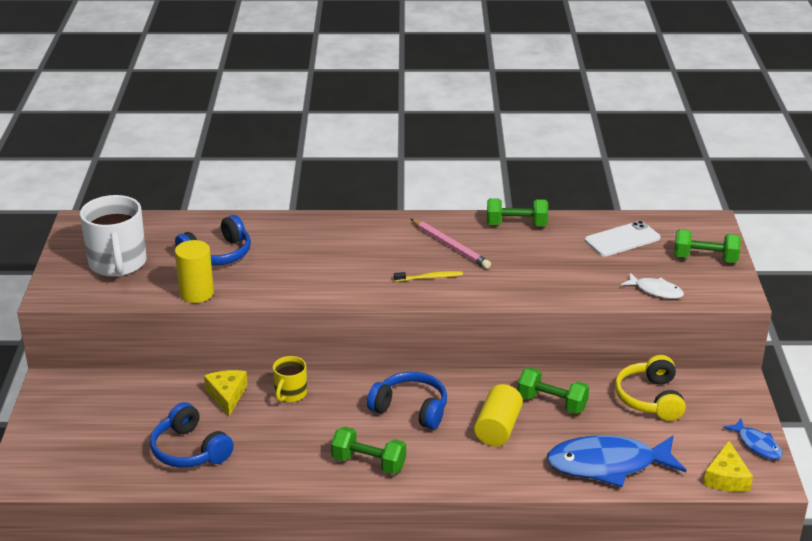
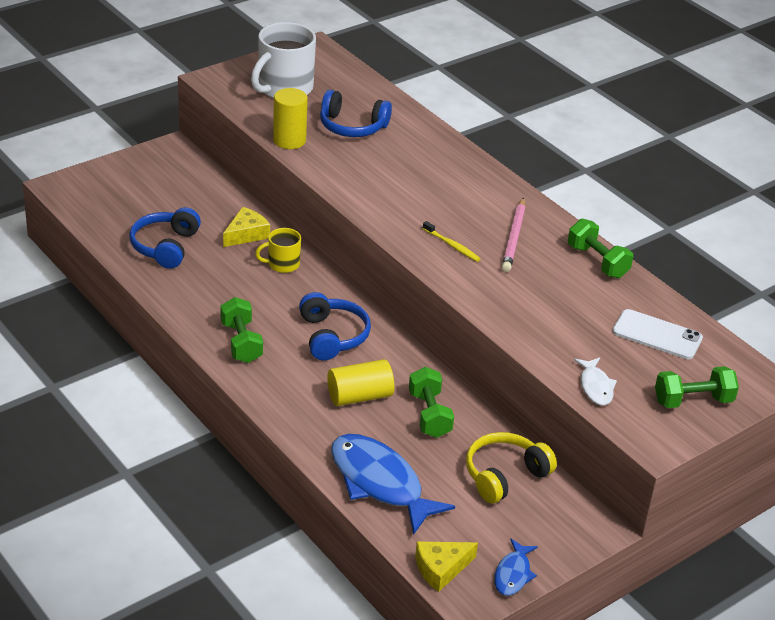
camera: 50 degrees right, 5 degrees up
(705, 259) = (693, 401): green dumbbell -> green dumbbell turned 75 degrees counterclockwise

